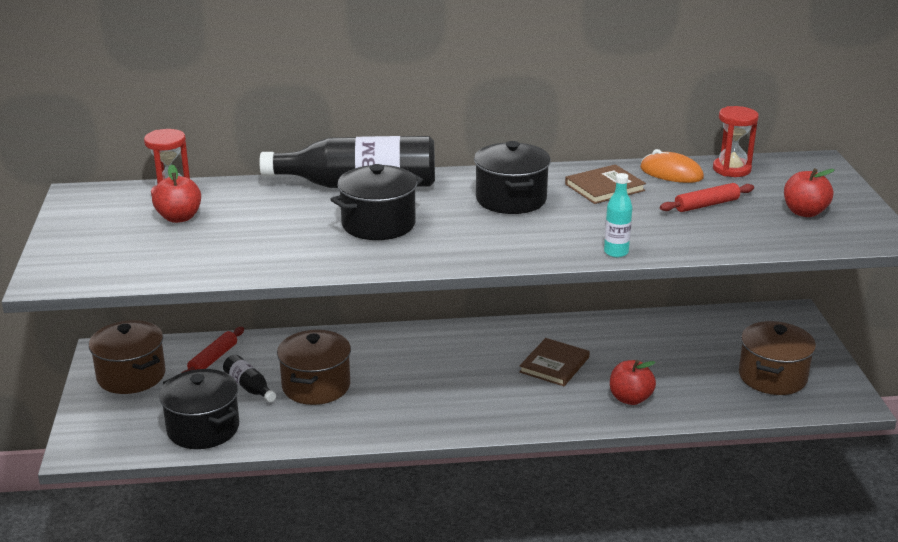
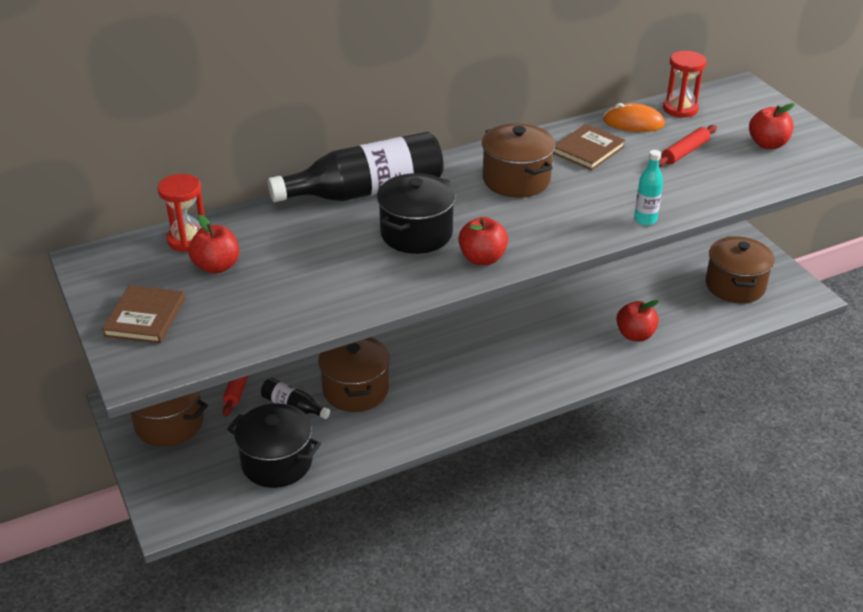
camera: 20 degrees left, 10 degrees up
(424, 254) = (482, 258): none -> red apple
(511, 199) = (516, 180): black pot -> brown pot
(554, 365) = (553, 316): brown book -> brown book (145, 317)

